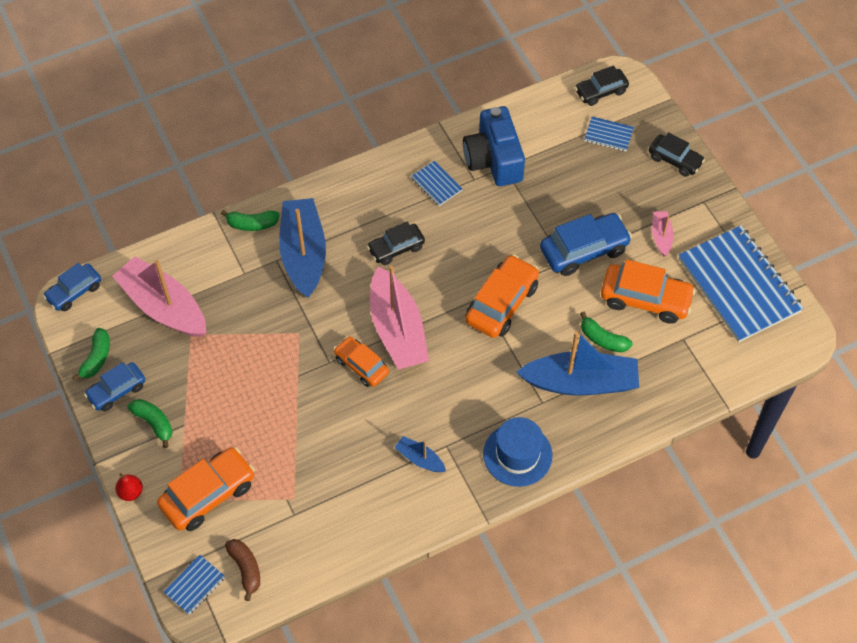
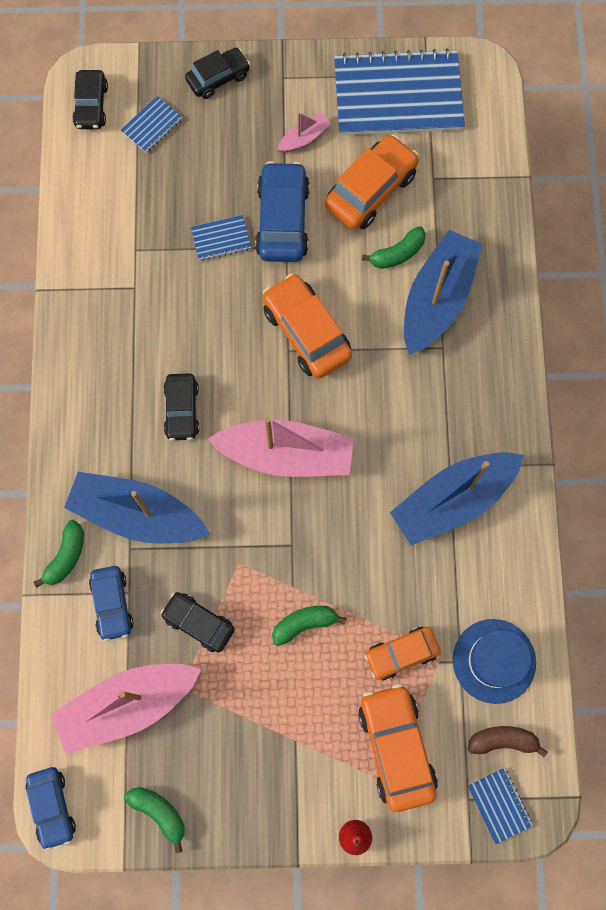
camera: 65 degrees left, 15 degrees up
(117, 391) = (215, 804): blue car -> blue car (112, 604)
(154, 423) = (278, 775): green banana -> green banana (304, 623)
(242, 326) = (198, 623): none -> black car
(361, 365) = (313, 512): orange car -> orange car (401, 654)
(420, 459) = (453, 500): blue boat -> blue boat, size x2.17
(436, 184) = (120, 330): blue notebook -> blue notebook (221, 239)
(493, 159) = (120, 256): blue camera -> none
(517, 454) = (491, 400): blue hat -> blue hat (494, 661)
(661, 236) = (304, 138): pink boat -> pink boat turned 120 degrees clockwise

